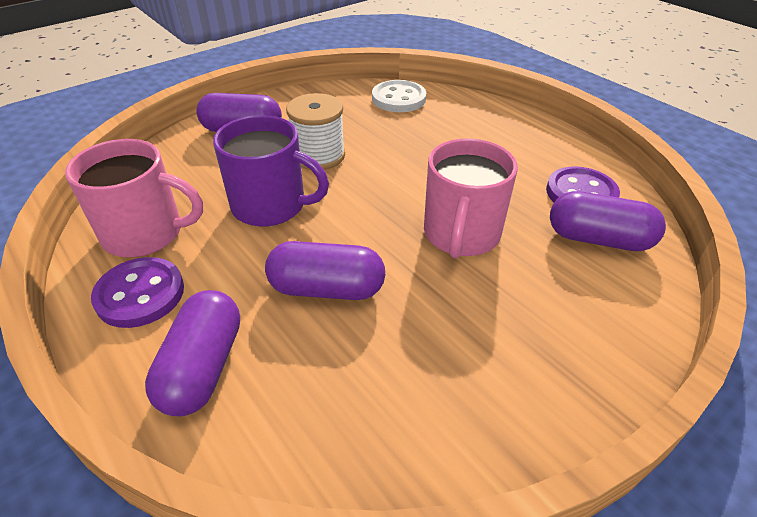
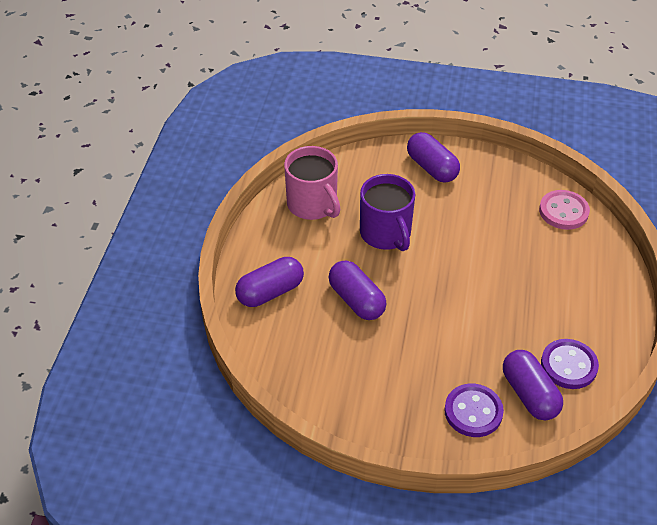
camera: 50 degrees right, 5 degrees up
(140, 294) = (280, 237): purple button -> purple button (473, 412)
(318, 155) = (451, 219): white spool -> none
(398, 99) = (563, 211): white button -> pink button
(461, 234) = (458, 329): pink mug -> none

